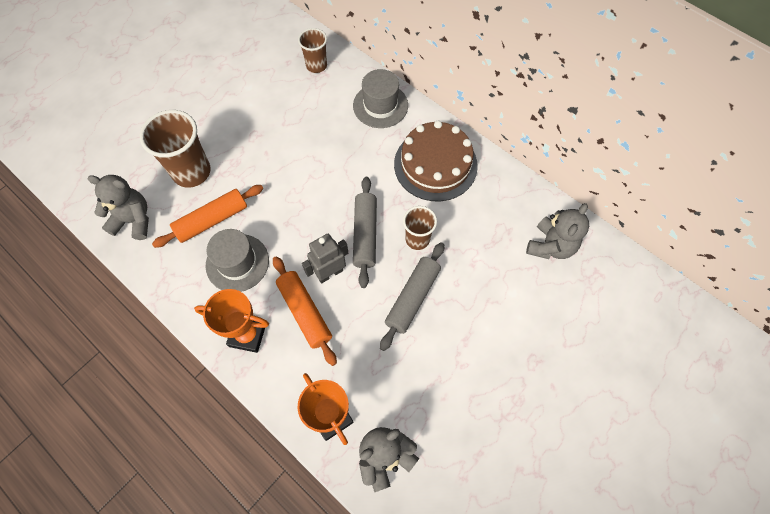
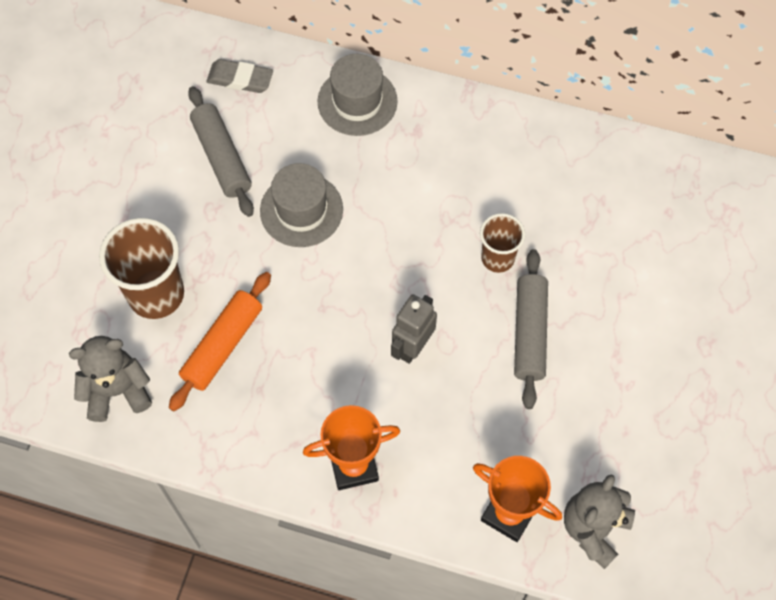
camera: 25 degrees left, 0 degrees up
(237, 263) = (288, 385): grey hat -> grey hat (301, 210)
(304, 312) = (408, 408): orange rolling pin -> none
(316, 66) = (240, 79): brown cup -> grey eraser
(365, 234) = (430, 280): grey rolling pin -> grey rolling pin (221, 157)
(435, 165) = (470, 153): brown cake -> none
(550, 246) = (660, 198): grey teddy bear -> none

